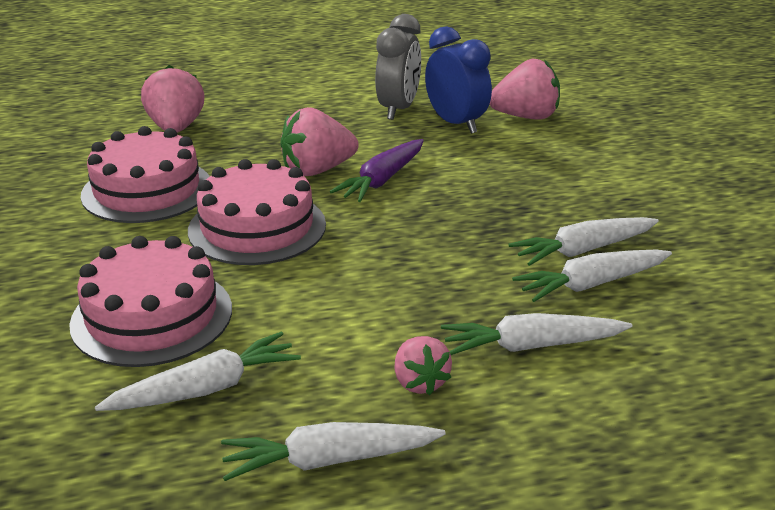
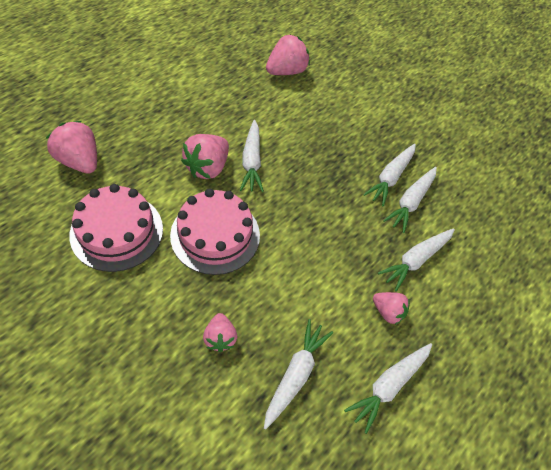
camera: 40 degrees left, 25 degrees up
(152, 316) = (220, 338): pink cake -> pink strawberry
(382, 180) = (252, 161): purple carrot -> white carrot
(398, 109) = (209, 89): grey clock -> none
(456, 124) = (253, 92): blue clock -> none

